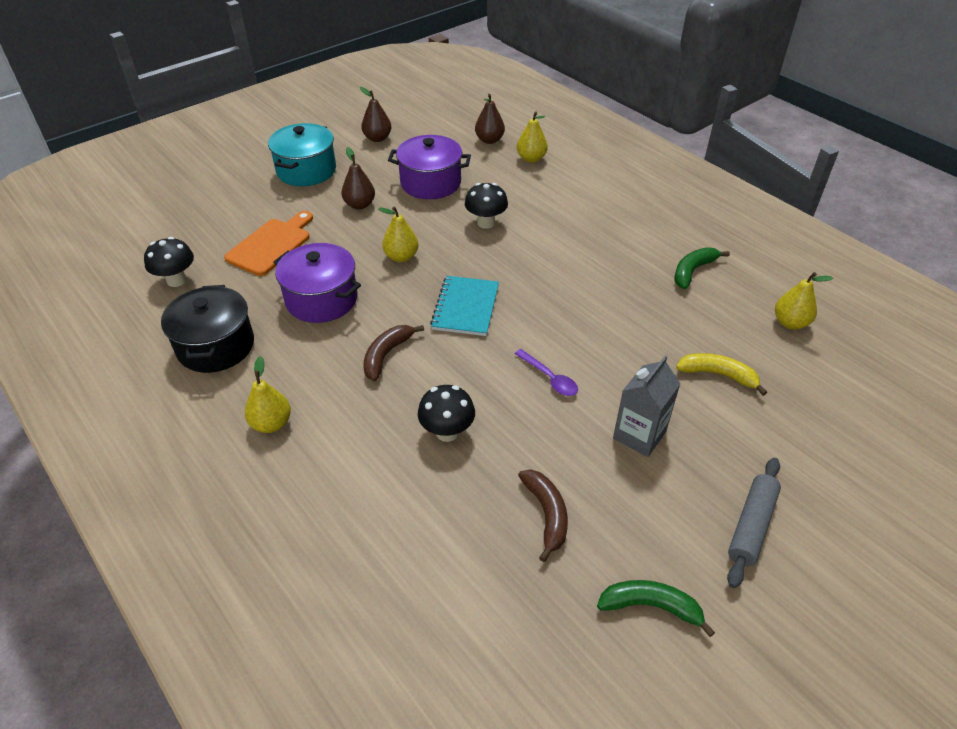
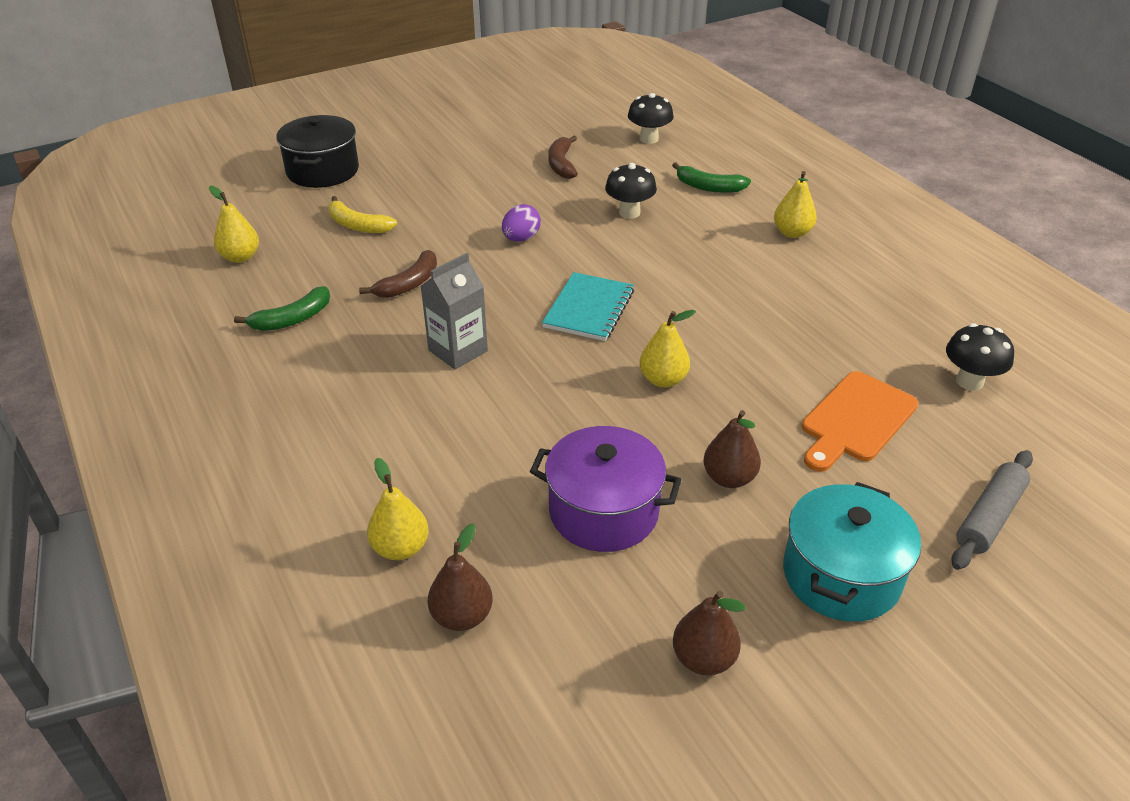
camera: 170 degrees left, 5 degrees down
(216, 346) = (876, 300): black pot -> black pot (322, 171)
(321, 299) = (765, 336): purple pot -> none
(386, 355) = (684, 273): brown banana -> brown banana (409, 284)
(486, 223) = (530, 419): black mushroom -> black mushroom (649, 139)
(550, 378) = (521, 238): purple spoon -> purple egg
(639, 435) = (462, 196): grey carton -> grey carton (458, 350)
(650, 606) = (511, 125): green banana -> green banana (709, 187)
(751, 526) = (415, 147): grey rolling pin -> grey rolling pin (989, 517)

